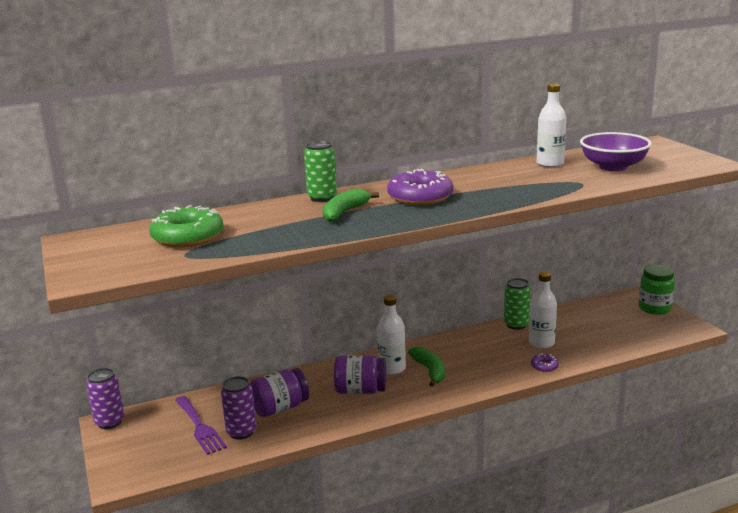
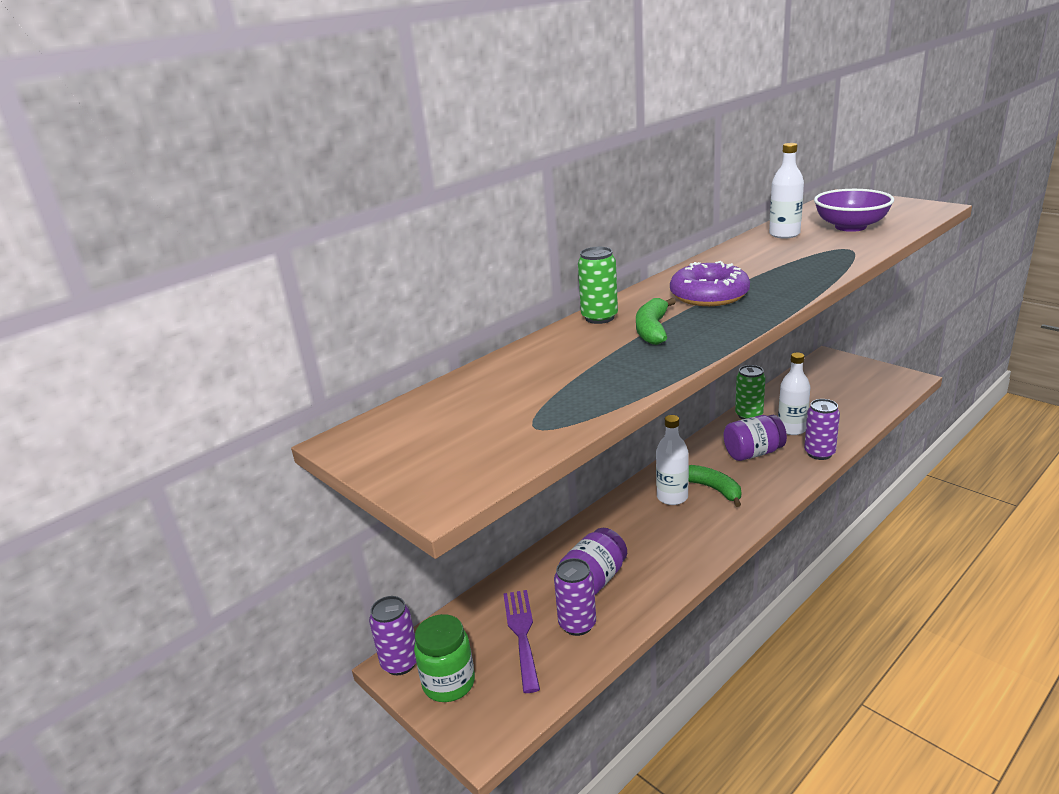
camera: 20 degrees left, 5 degrees up
(187, 237) = (504, 401): green donut -> none
(200, 427) = (522, 634): purple fork -> purple fork turned 135 degrees counterclockwise
(360, 390) = (663, 532): purple jar -> purple jar (753, 453)
(544, 366) = (819, 453): purple donut -> purple can
(654, 308) = (857, 367): green jar -> green jar (449, 683)

